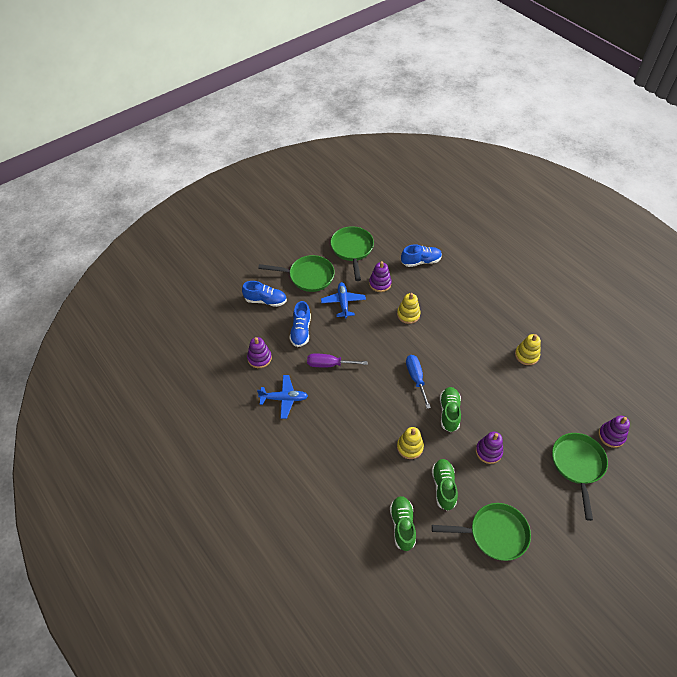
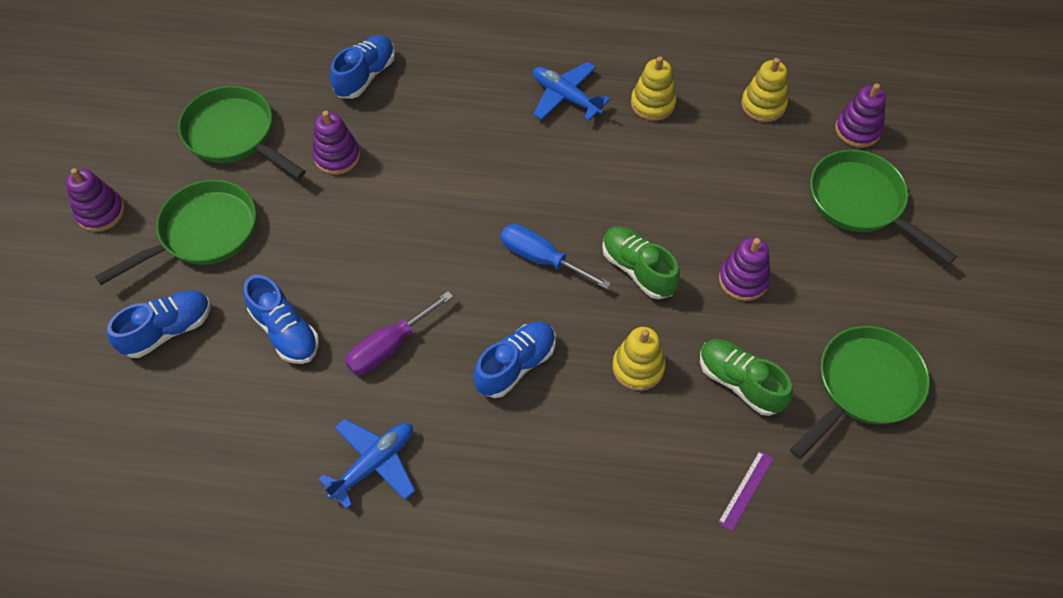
camera: 45 degrees left, 5 degrees up
(259, 358) = (260, 434): purple stacking toy -> purple stacking toy (100, 212)
(343, 302) = (309, 230): blue plane -> blue plane (566, 97)
(365, 408) = (516, 365): none -> blue shoe
(402, 525) = (746, 490): green shoe -> purple ruler
(408, 314) = (431, 171): yellow stacking toy -> yellow stacking toy (763, 105)

